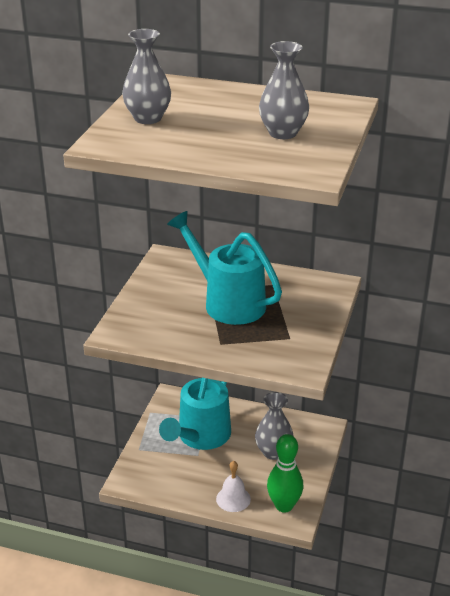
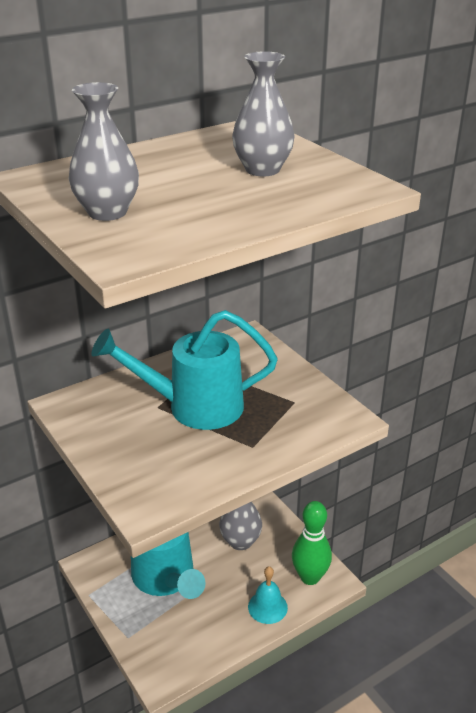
camera: 50 degrees left, 0 degrees up
(233, 499) = (267, 607): white bell -> turquoise bell

